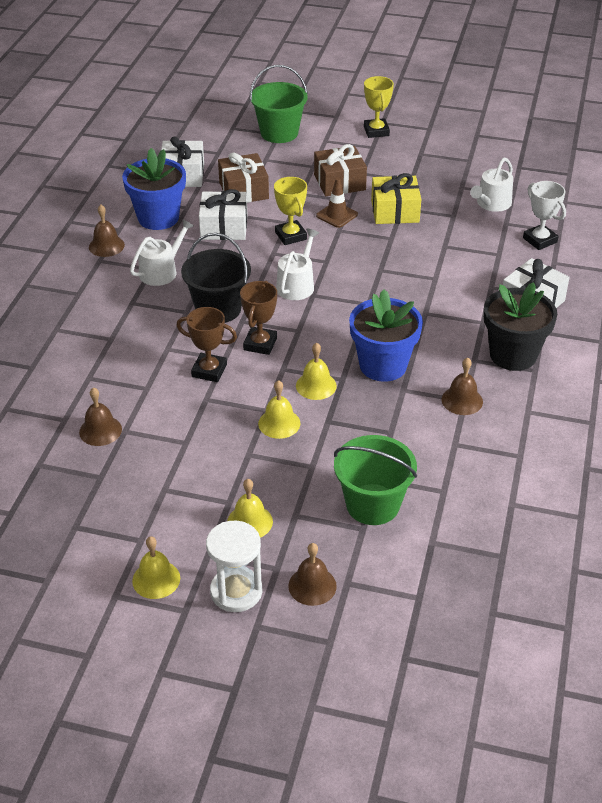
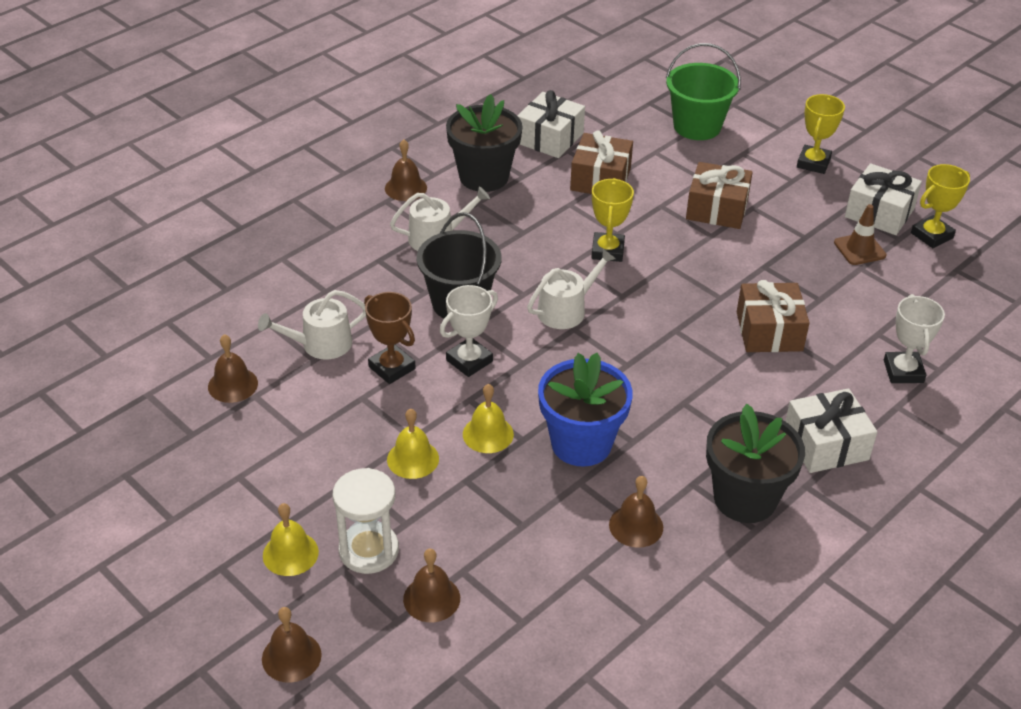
camera: 30 degrees right, 0 degrees up
(156, 579) = (150, 568): yellow bell -> none
(158, 218) = (484, 177): blue flower pot -> black flower pot
(224, 227) = (543, 213): white gift -> white gift (879, 213)
(236, 591) = (213, 622): white hourglass -> white hourglass (369, 550)
(260, 344) = (469, 361): brown trophy -> white trophy
(337, 215) = (680, 246): brown traffic cone -> brown traffic cone (859, 249)
(372, 504) = (431, 598): green bucket -> brown bell
(395, 211) = (752, 267): yellow gift -> none
(439, 247) = (769, 331): none -> brown gift
(487, 151) = (932, 235): none -> yellow trophy
(491, 204) = (880, 302): white watering can -> white watering can (320, 344)

